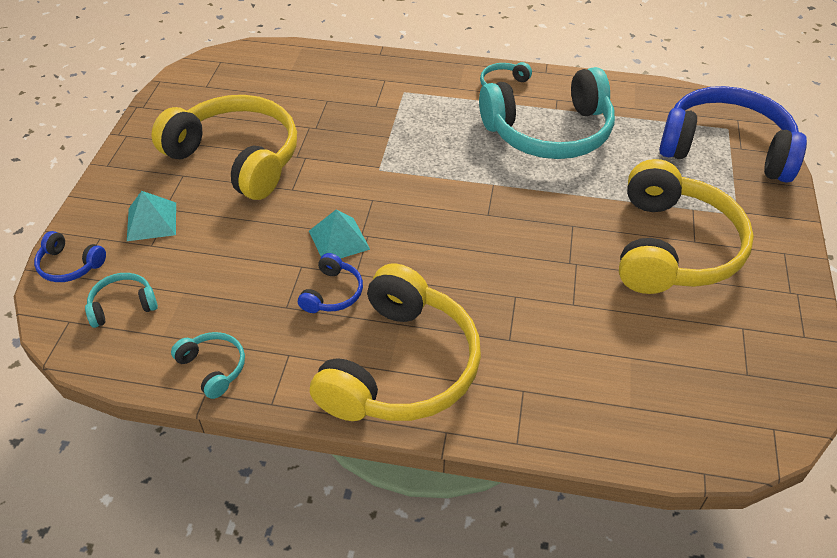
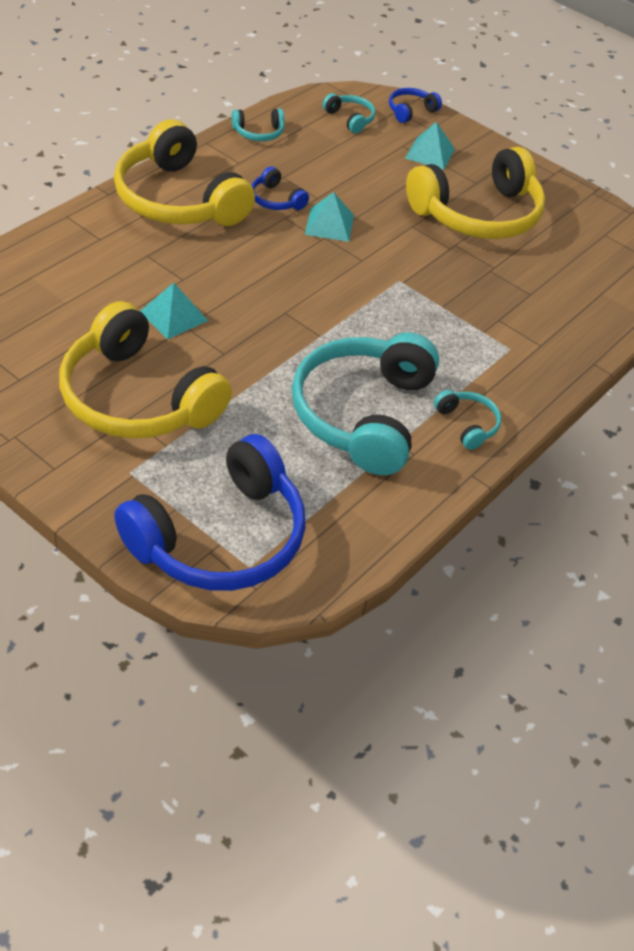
camera: 115 degrees right, 0 degrees up
(123, 305) = (350, 119): turquoise headphones -> turquoise headphones turned 45 degrees counterclockwise
(566, 276) = (173, 316): none -> turquoise pyramid

